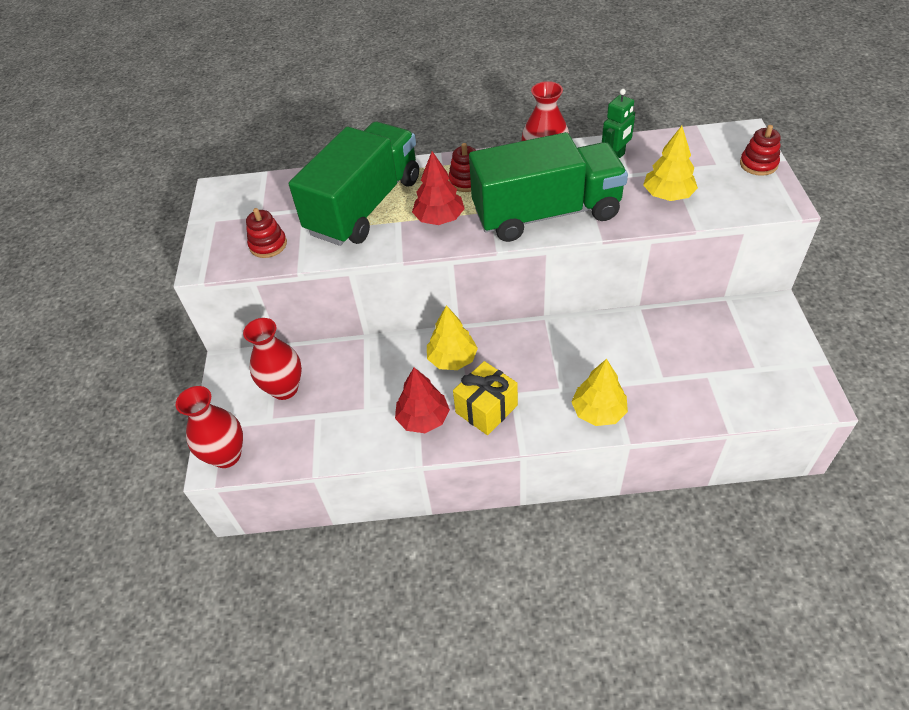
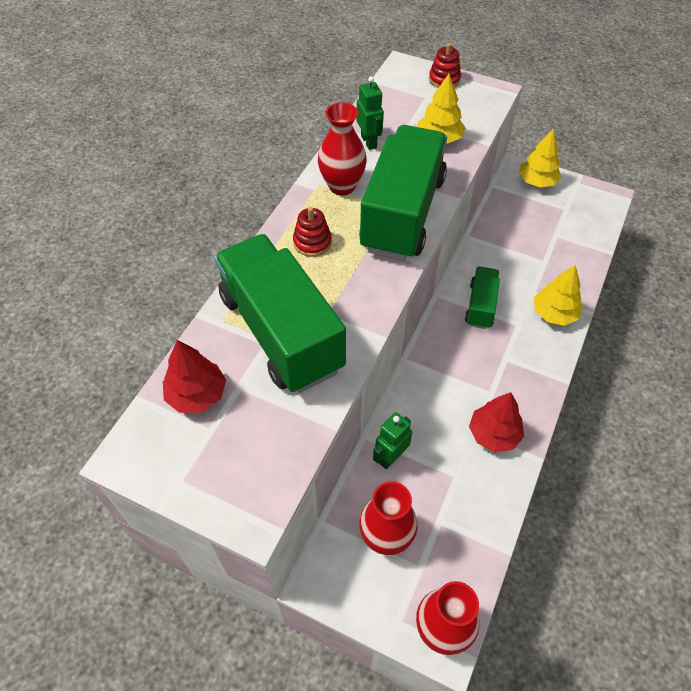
camera: 65 degrees left, 5 degrees up
(268, 245) = (271, 441): red stacking toy -> none
(356, 360) = (390, 457): none -> green robot
(439, 218) = (349, 284): red tree -> red tree (197, 394)
(452, 359) = (439, 381): yellow tree -> yellow tree (536, 181)
(486, 409) = (510, 383): yellow gift -> none
(560, 352) = (480, 306): none -> green truck

